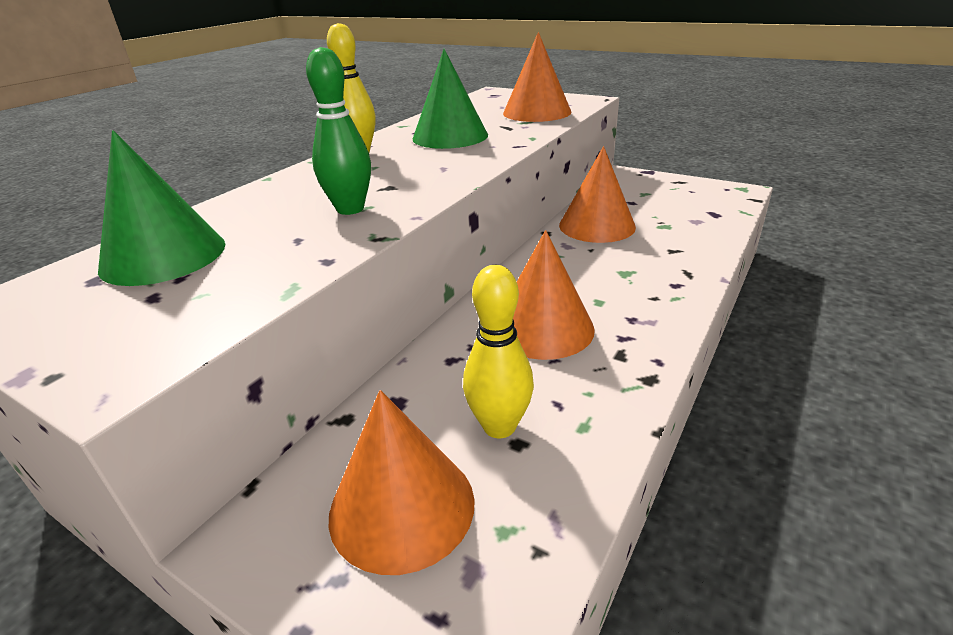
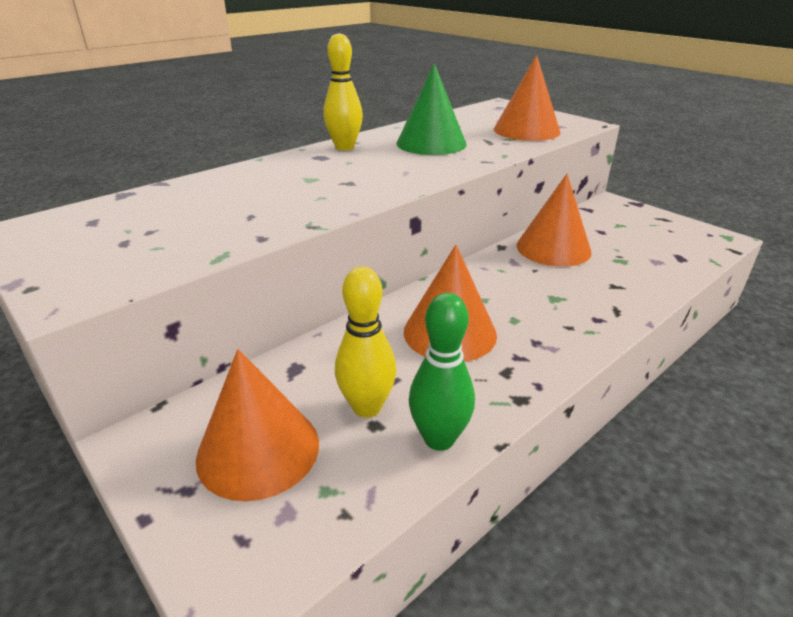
camera: 15 degrees right, 0 degrees up
(163, 256) = (148, 211): green cone -> none
(350, 209) = (306, 197): green bowling pin -> green bowling pin (439, 439)

